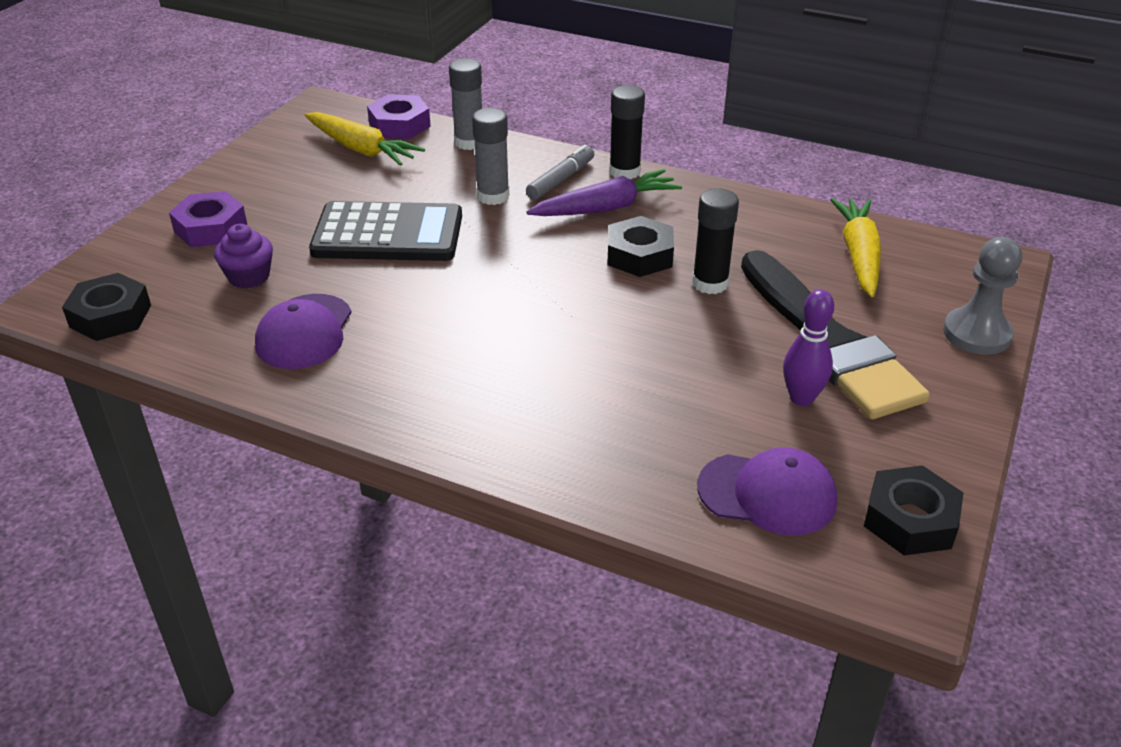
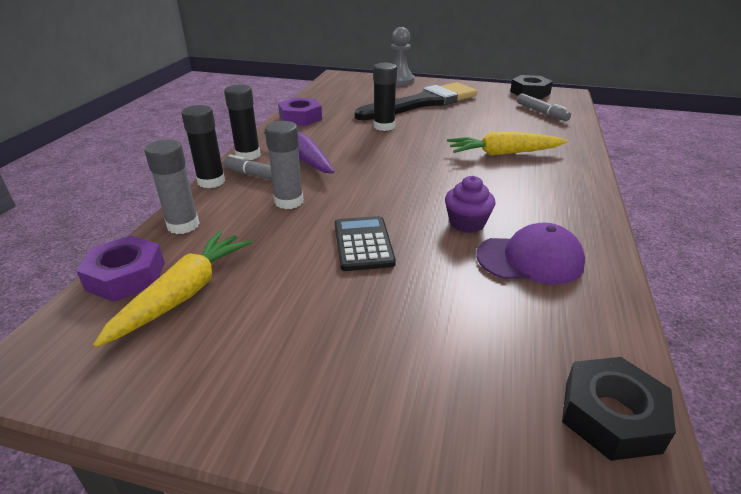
camera: 100 degrees left, 5 degrees down
(210, 228) = (388, 382): purple nut -> purple nut (300, 118)
(249, 277) = (471, 316): purple cupcake -> purple cupcake (467, 223)
(388, 234) = (363, 244): black calculator -> black calculator, size x0.61
(558, 152) = (211, 181): none -> black glue stick
(639, 255) = (361, 145): black nut -> none
(767, 494) = (541, 112): purple cap -> grey marker
(801, 398) = (470, 107): purple bowling pin -> none
(858, 255) = (342, 97): yellow carrot -> yellow carrot (503, 153)

